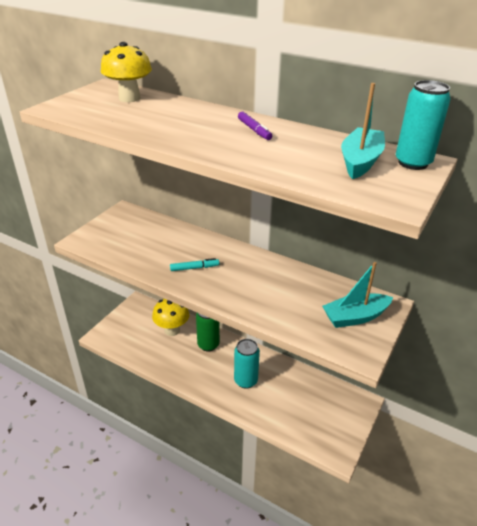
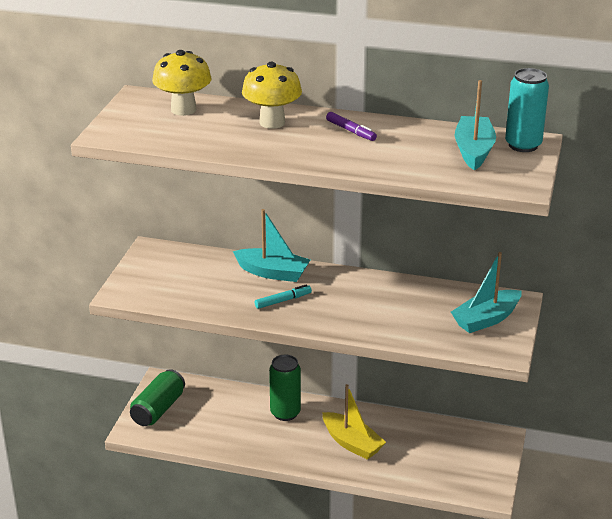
camera: 15 degrees left, 5 degrees down
(125, 323) = (158, 409): none -> green can
(172, 330) = (228, 405): yellow mushroom -> yellow mushroom (272, 122)
(199, 243) = (272, 273): none -> turquoise boat
(245, 380) = (352, 443): turquoise can -> yellow boat

